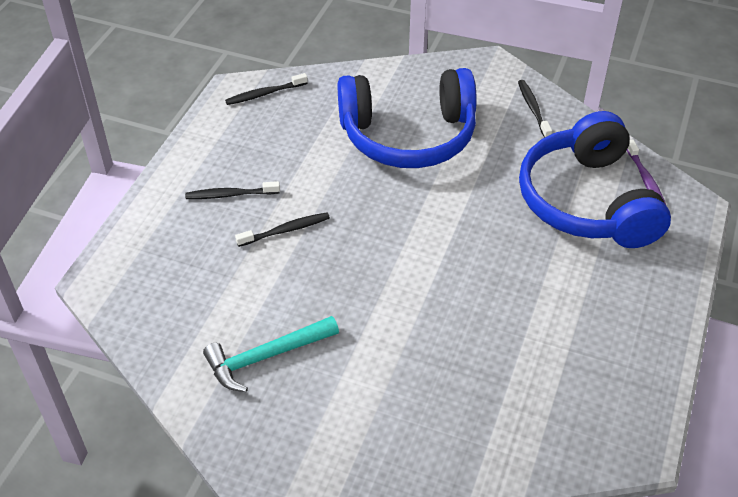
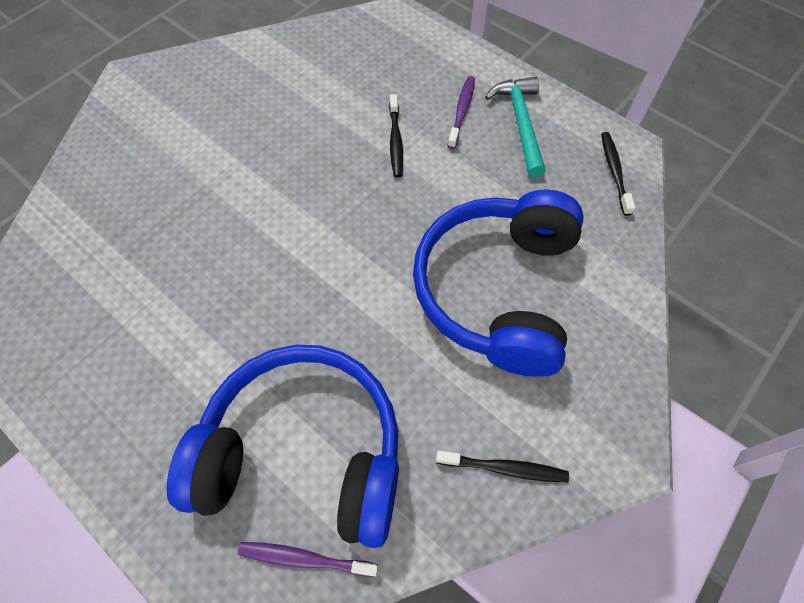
camera: 110 degrees right, 15 degrees up
(230, 195) = (461, 111): black toothbrush -> purple toothbrush
(266, 357) = (259, 95): turquoise hammer -> turquoise hammer (520, 124)

